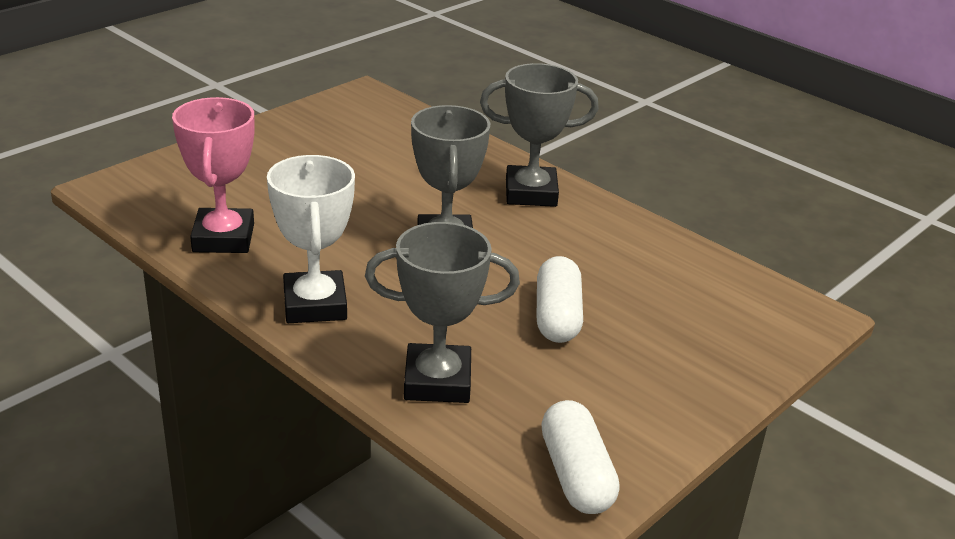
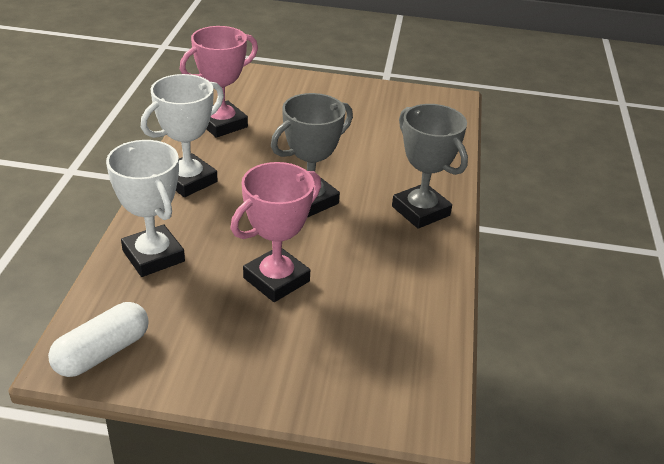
camera: 55 degrees right, 5 degrees up
(437, 381) = (153, 256): grey trophy -> white trophy
(557, 316) = (276, 279): white capsule -> pink trophy

